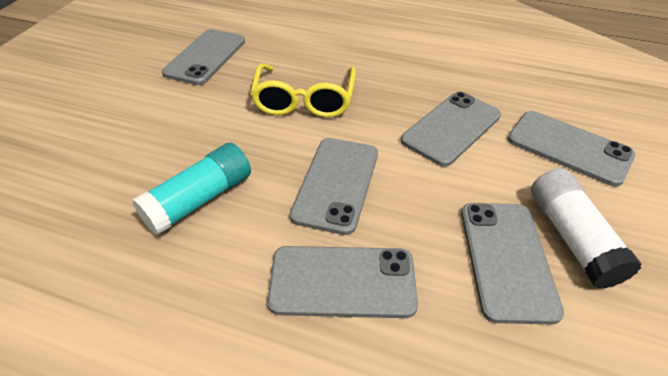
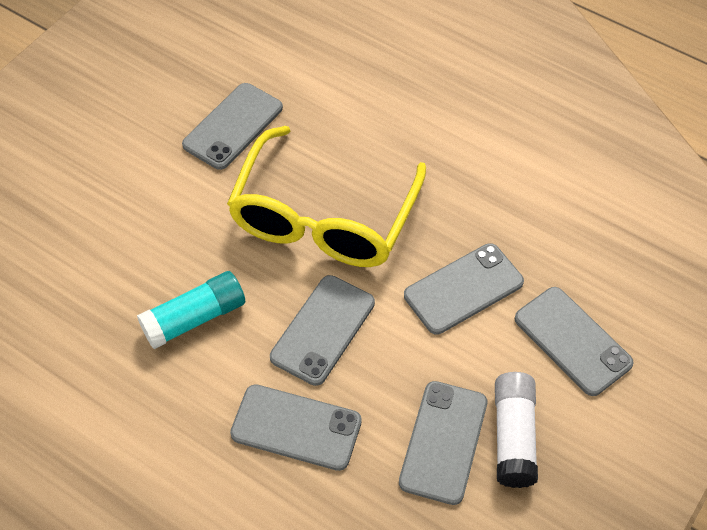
camera: 15 degrees right, 10 degrees up
(304, 100) = (324, 216): yellow glasses -> yellow glasses, size x1.61

